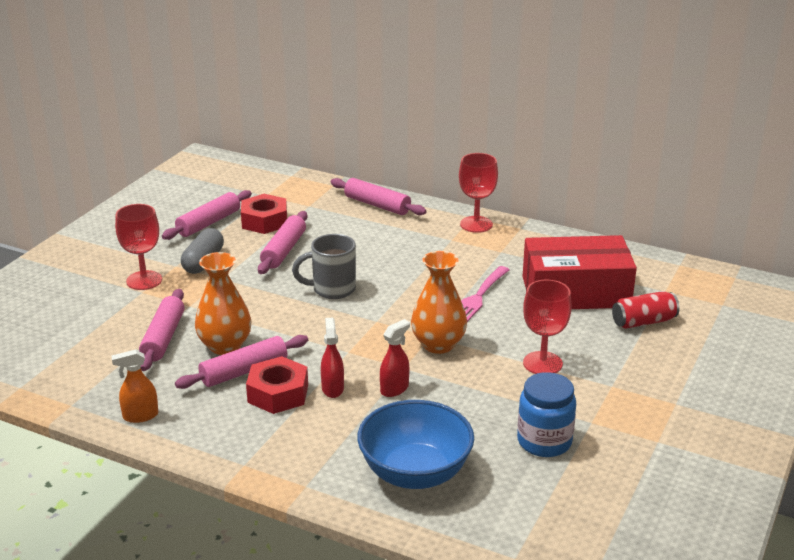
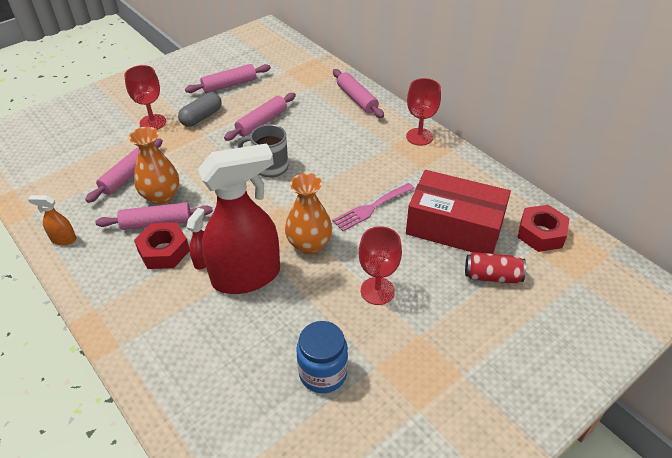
camera: 25 degrees right, 15 degrees up
(264, 221) = (267, 93): red nut -> red nut (541, 233)
(394, 389) = (247, 276): red spray bottle -> red spray bottle, size x2.49
(415, 473) = (203, 365): blue bowl -> none

